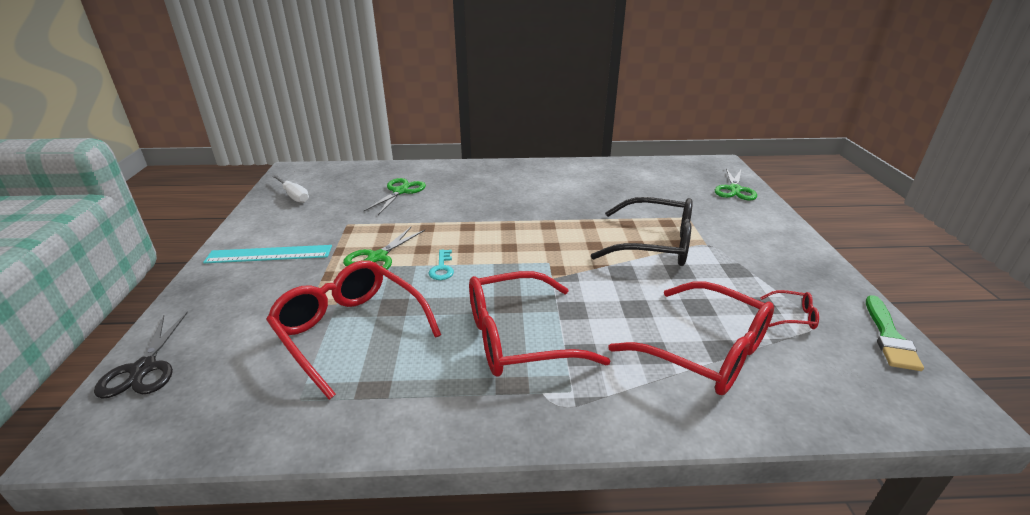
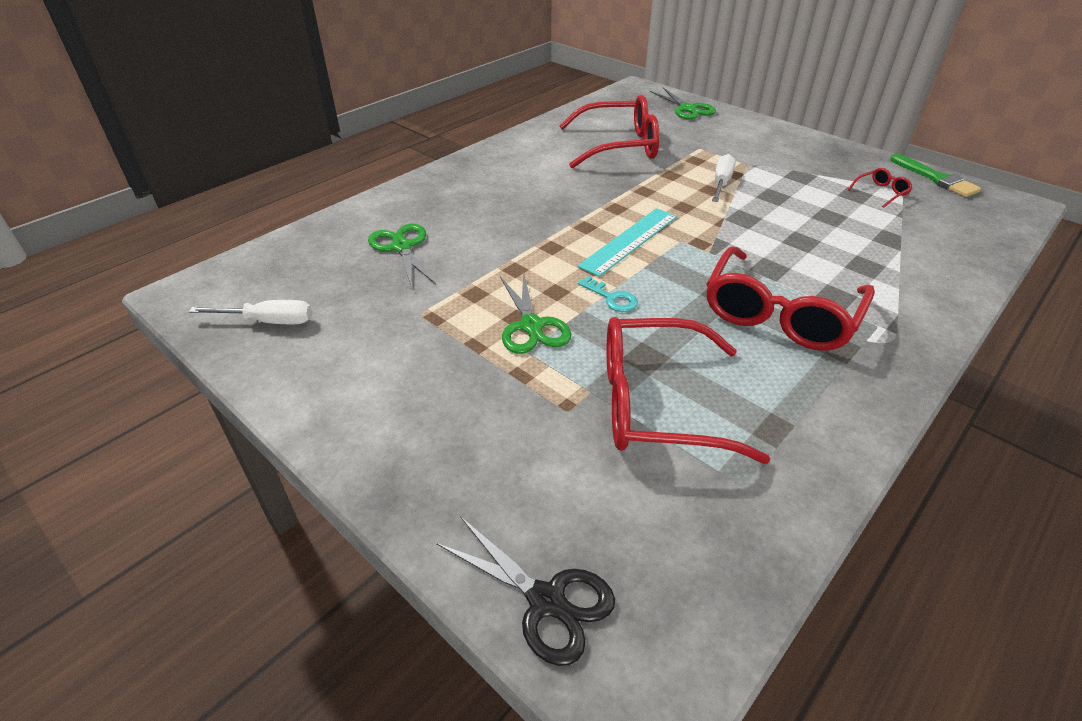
camera: 45 degrees left, 10 degrees up
(269, 254) = (403, 399): turquoise ruler -> turquoise ruler (629, 241)
(655, 244) = (721, 183): black glasses -> white screwdriver
(705, 351) = (886, 246): red glasses -> red glasses (619, 146)

